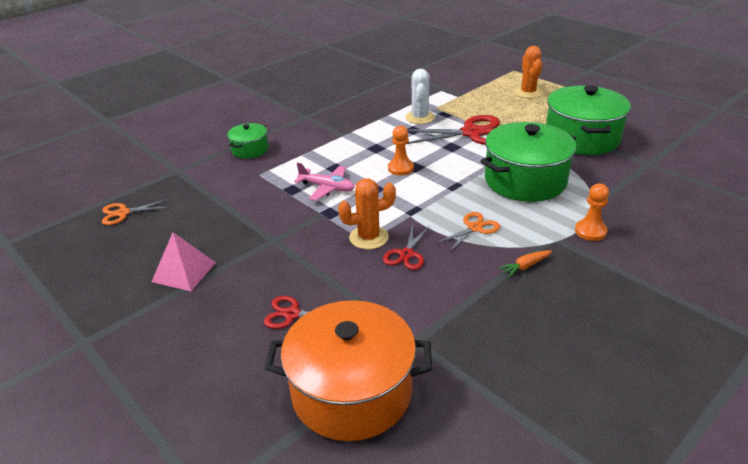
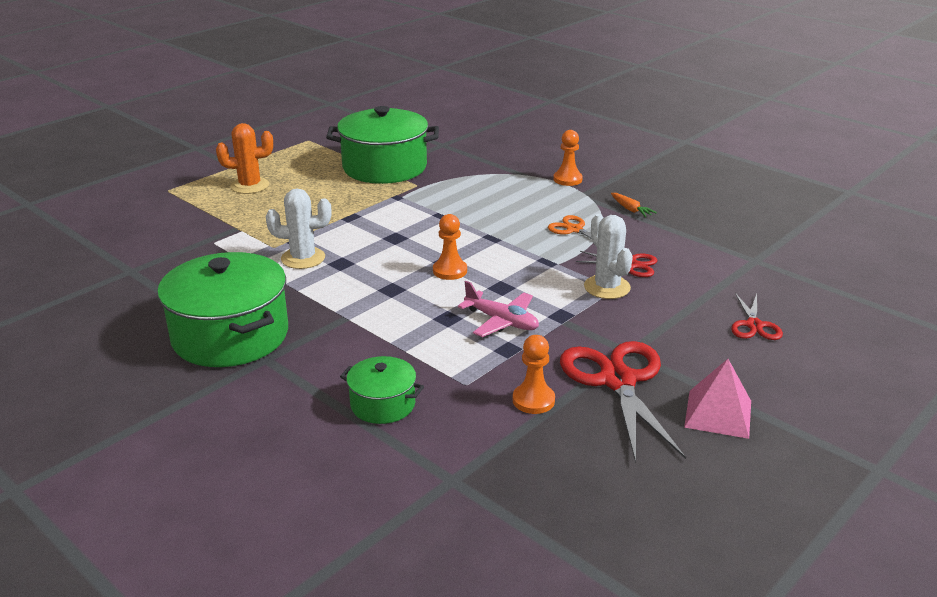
camera: 95 degrees left, 5 degrees down
(123, 213) = (597, 514): orange scissors -> none
(233, 197) = (533, 400): none -> orange pawn
(327, 188) = (501, 321): pink plane -> pink plane turned 105 degrees clockwise
(352, 391) = (831, 287): orange pot -> none
(369, 237) = (607, 287): orange cactus -> white cactus
(472, 133) = (360, 224): red scissors -> red scissors (618, 381)
(525, 181) = (478, 201): green pot -> green pot (230, 336)

